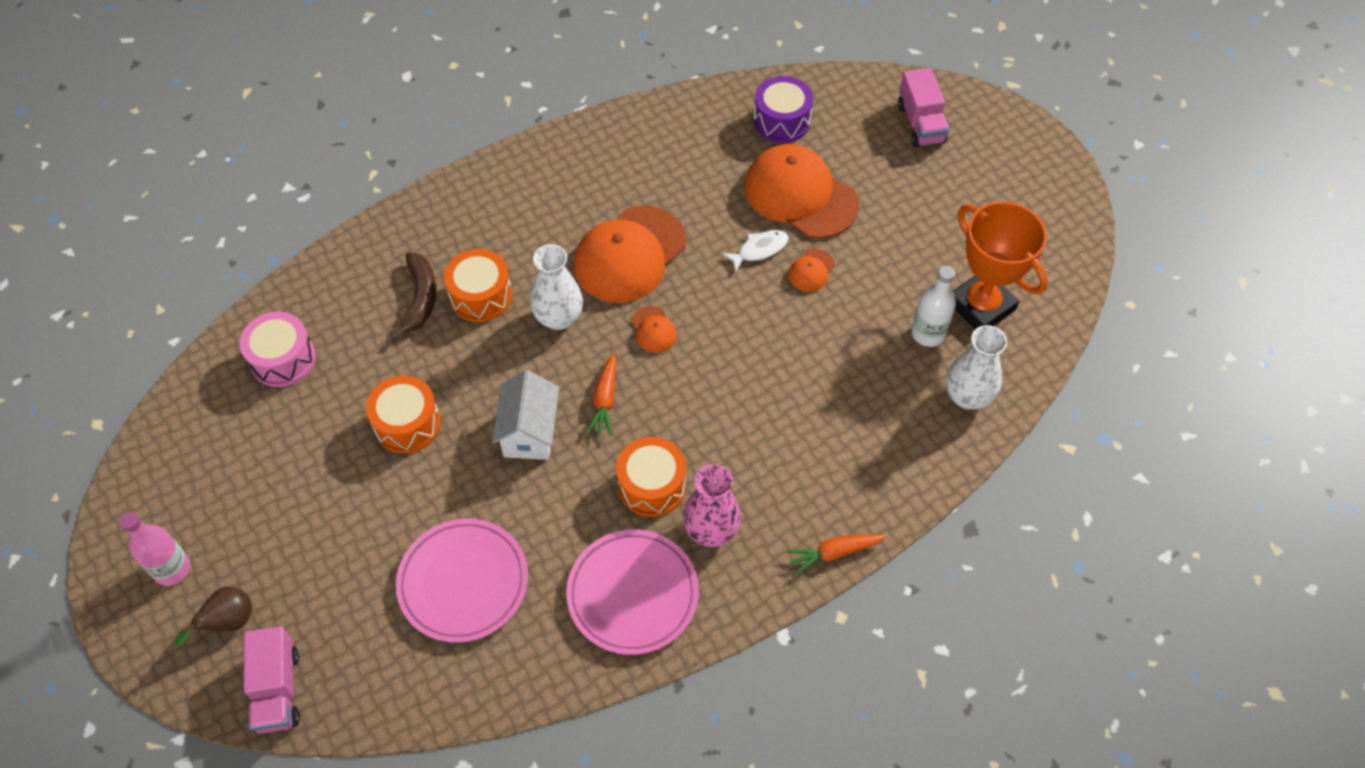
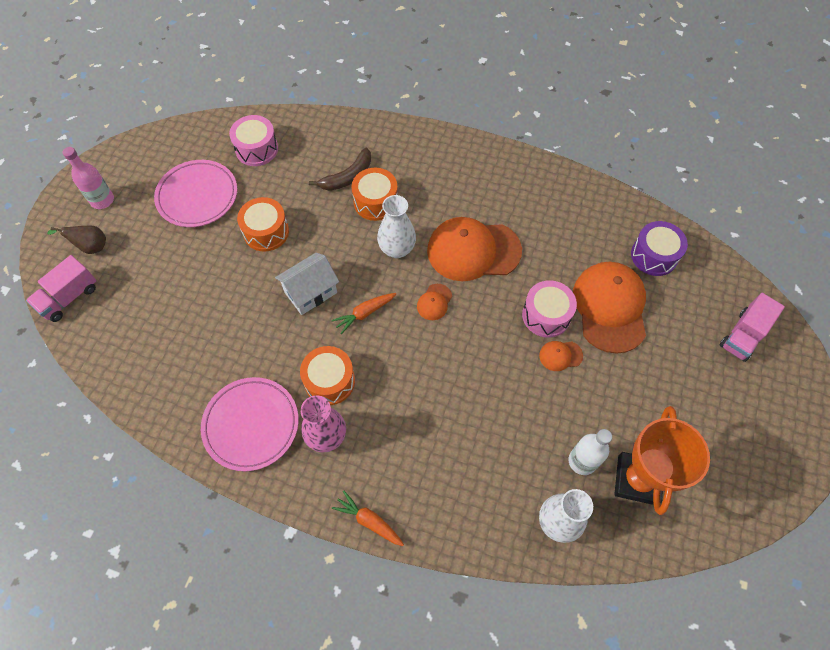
camera: 50 degrees right, 5 degrees up
(463, 582) = (192, 333): pink plate -> pink plate (197, 196)
(759, 250) = (546, 315): white fish -> pink drum

